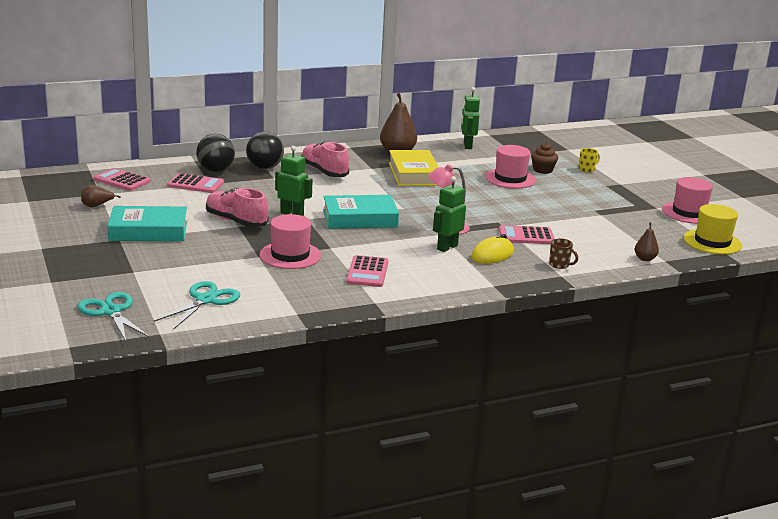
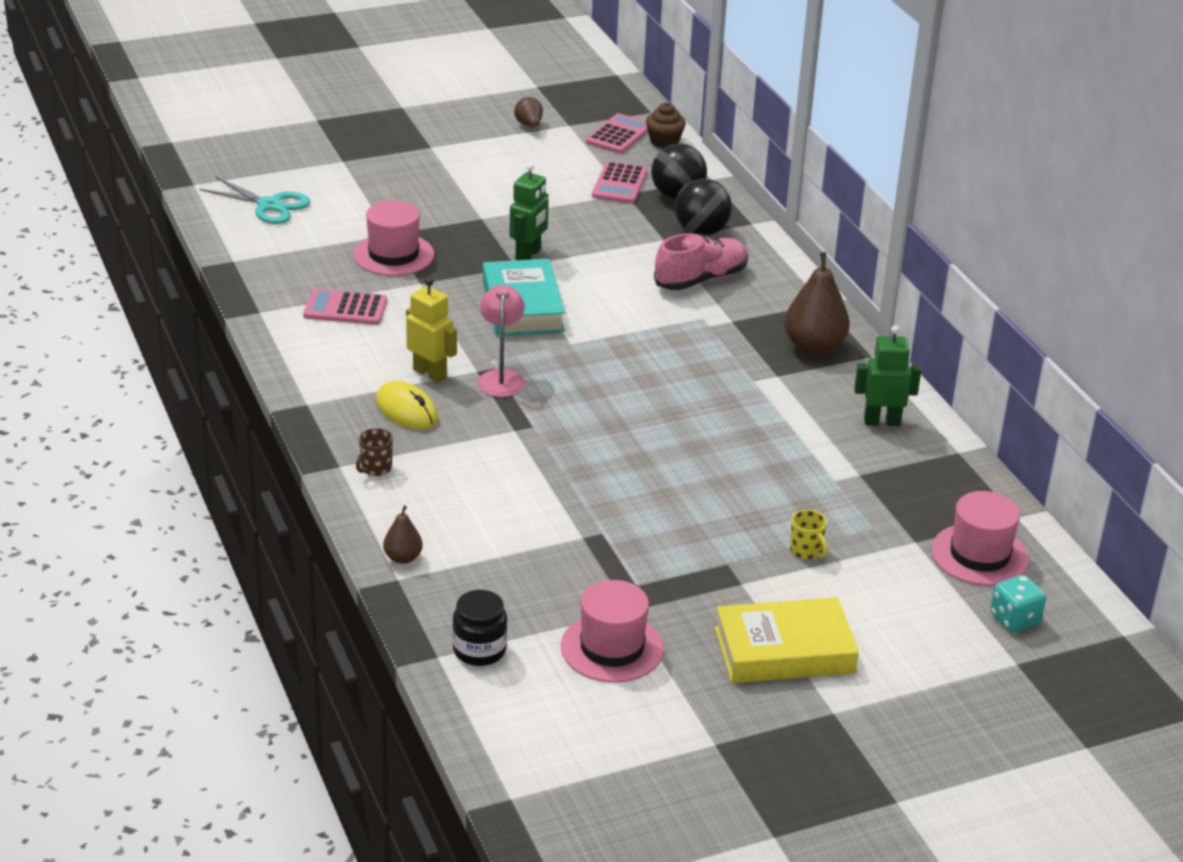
camera: 90 degrees right, 10 degrees up
(111, 311) = (244, 156): turquoise scissors -> none
(148, 231) = (458, 162): turquoise book -> none
(236, 221) = (497, 216): pink shoe -> none
(413, 174) = (717, 358): yellow book -> yellow book (784, 650)
(447, 247) = (430, 373): green robot -> yellow robot
(510, 179) = (726, 455): pink hat -> pink hat (979, 555)
(526, 236) = (479, 448): pink calculator -> none
(542, 170) = (783, 496): brown cupcake -> brown cupcake (664, 141)
(616, 139) = (1014, 619): none -> turquoise dice
(712, 242) = (479, 650): yellow hat -> black jar

